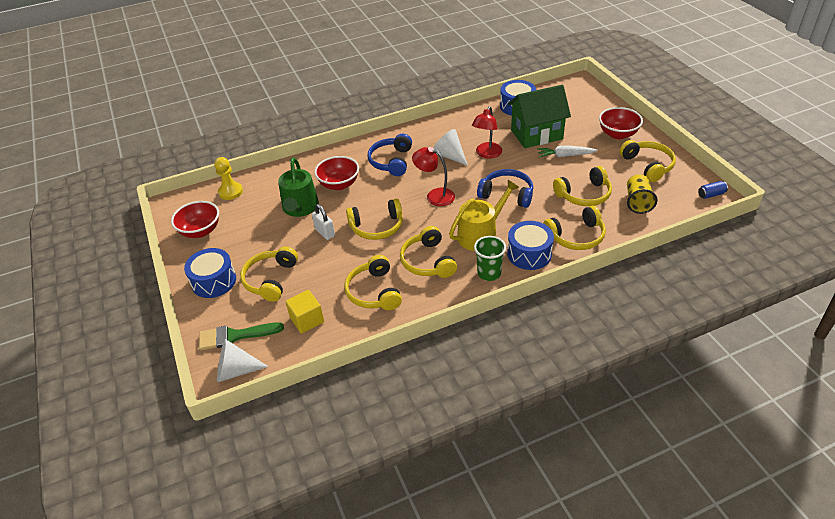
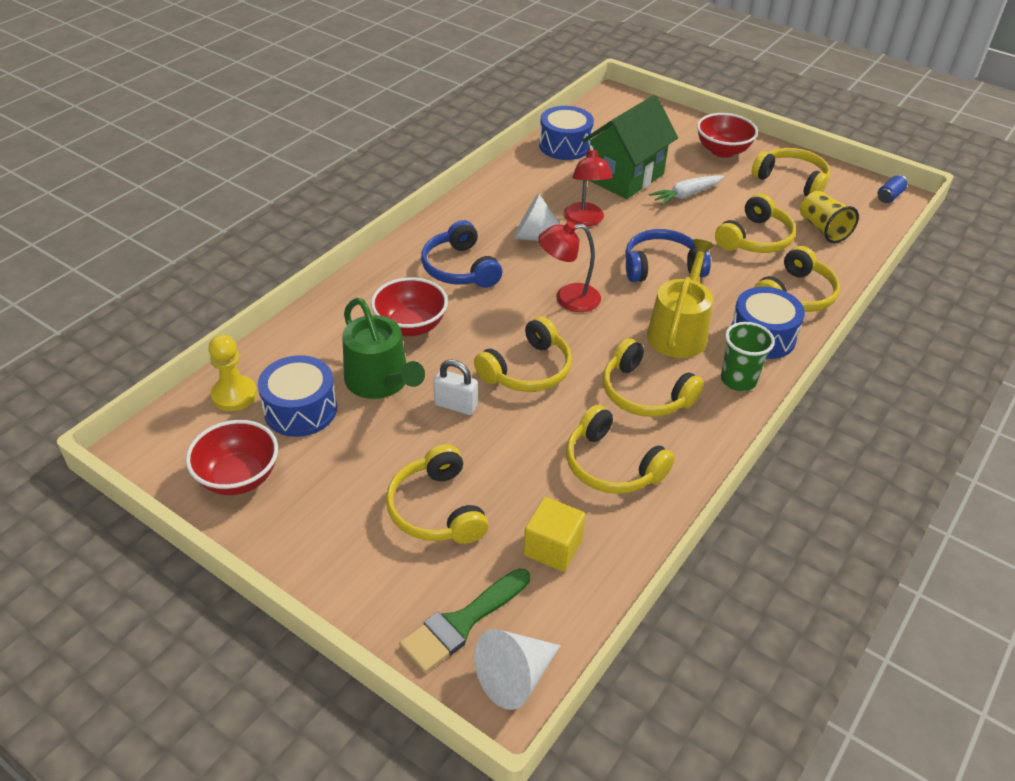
camera: 35 degrees left, 0 degrees up
(214, 281) = (341, 550): blue drum -> blue drum (300, 410)

